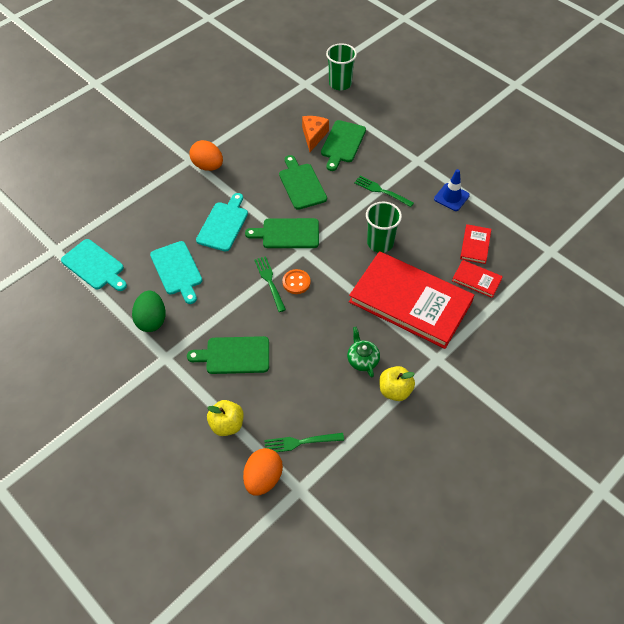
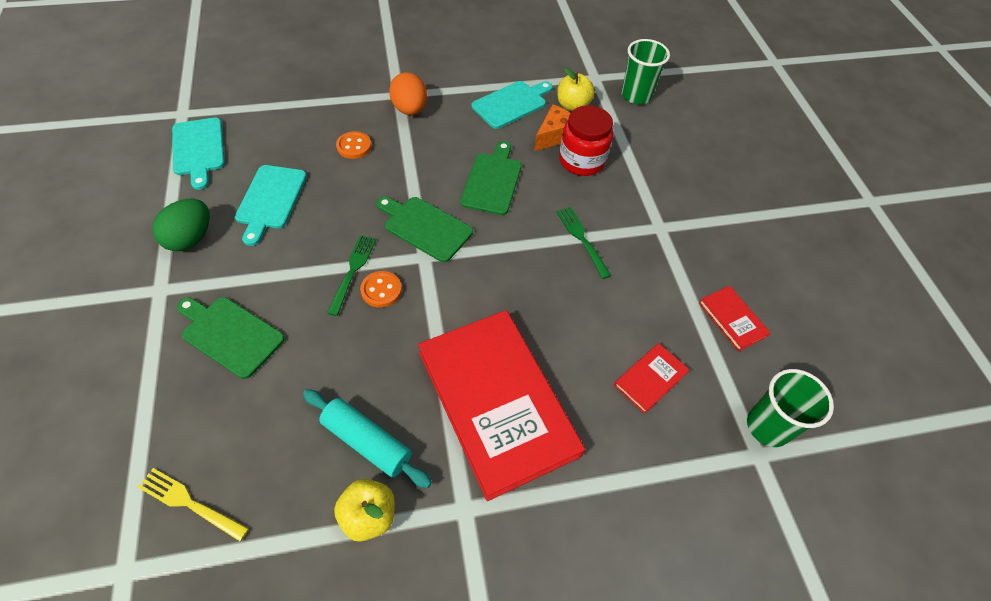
camera: 30 degrees right, 0 degrees up
(196, 209) = (354, 146): none -> orange button
(223, 224) = (366, 178): turquoise cutting board -> turquoise cutting board (511, 103)
(227, 424) = (136, 416): yellow apple -> yellow apple (572, 105)
(263, 478) = (102, 520): orange egg -> none
(300, 442) = (190, 503): green fork -> yellow fork
(342, 143) = (581, 161): green cutting board -> red jar
(362, 360) = (367, 442): green teapot -> turquoise rolling pin
(380, 243) = (524, 302): green cup -> green cup (767, 426)
(451, 197) = (668, 296): blue traffic cone -> none
(476, 280) = (613, 429): red book -> red book (732, 319)

